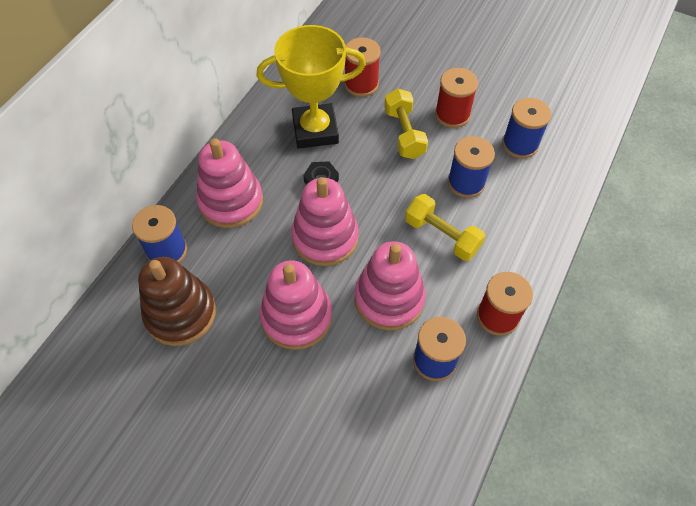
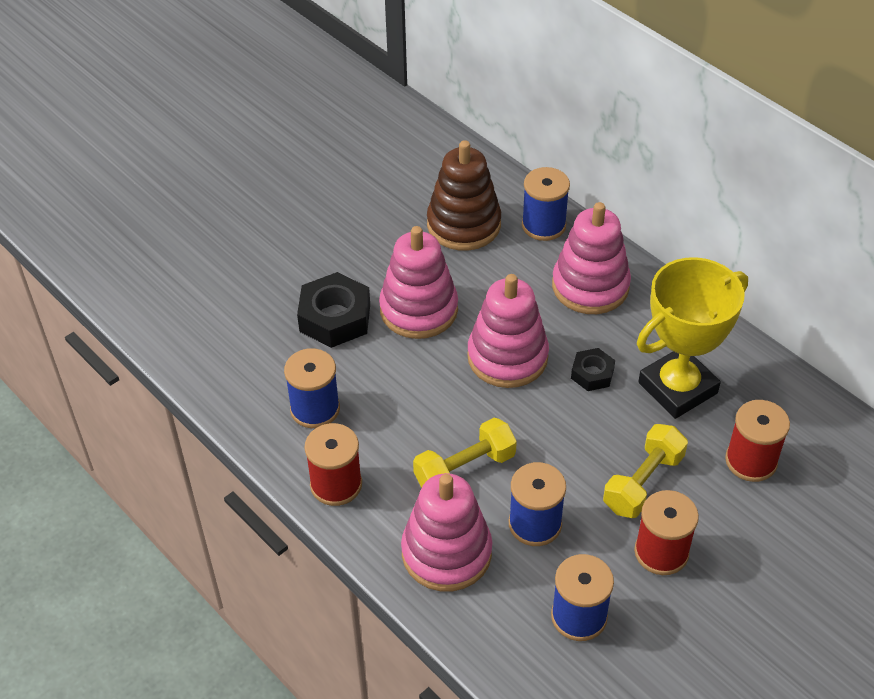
camera: 110 degrees right, 10 degrees down
(315, 130) = (678, 388): yellow trophy -> yellow trophy turned 45 degrees clockwise
(329, 383) = (335, 318): none -> black nut
(389, 299) = (404, 392): pink stacking toy -> pink stacking toy (446, 553)
(404, 133) = (643, 482): yellow dumbbell -> yellow dumbbell turned 60 degrees counterclockwise

